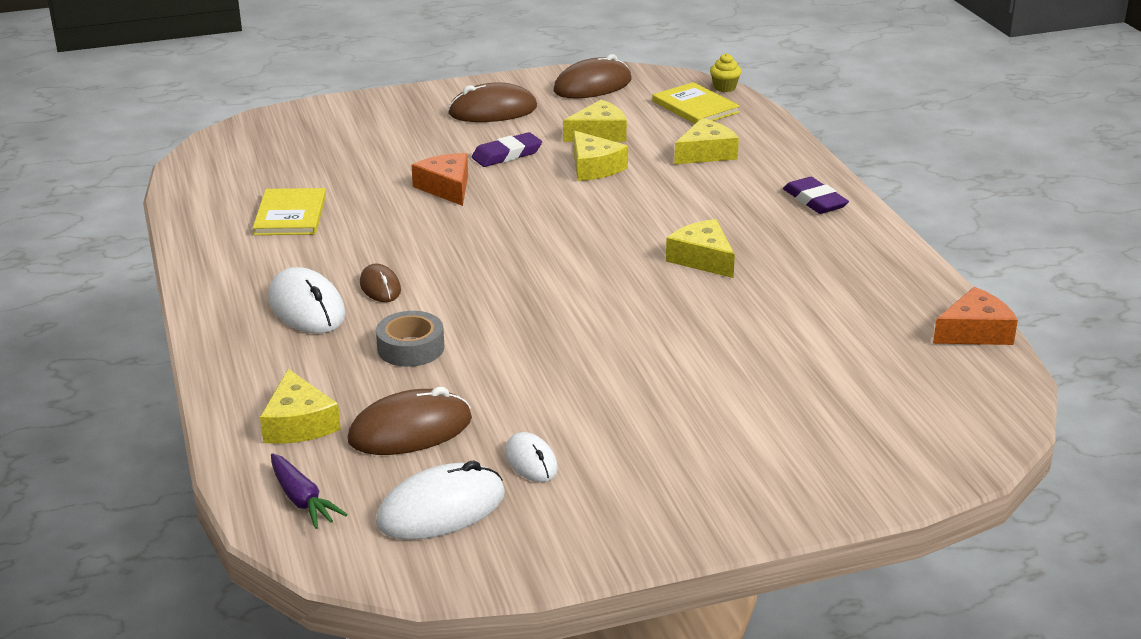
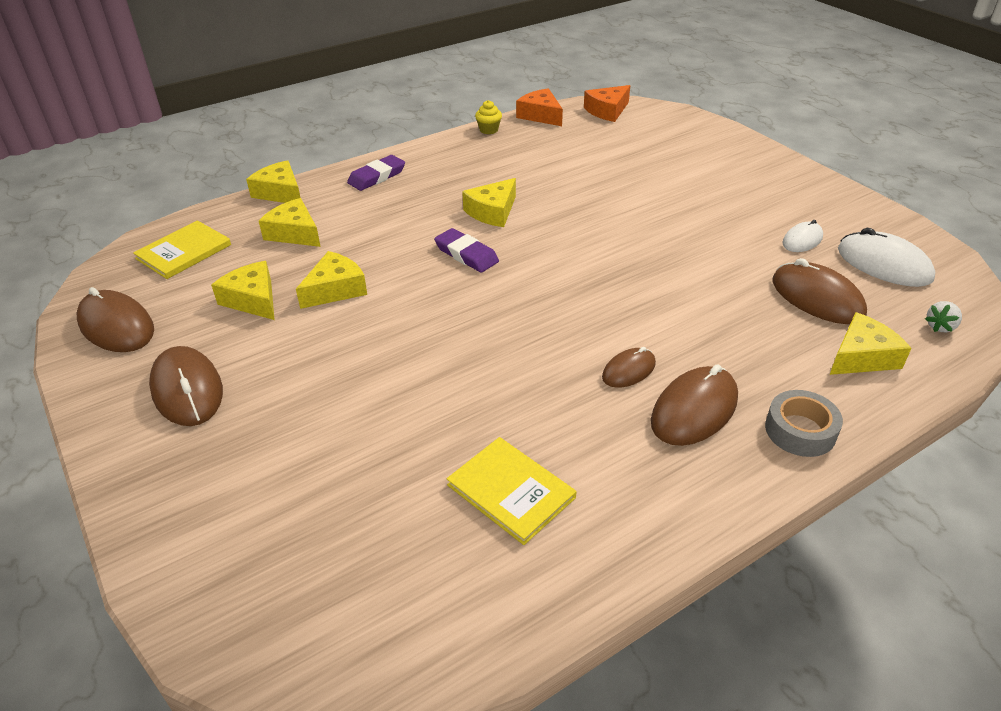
camera: 105 degrees left, 10 degrees up
(290, 215) = (511, 491): yellow book -> yellow book turned 60 degrees clockwise
(302, 500) = (940, 326): purple carrot -> white strawberry
(307, 307) = (694, 410): white mouse -> brown mouse
(411, 348) = (713, 325): grey tape -> grey tape (800, 430)
(446, 188) = (404, 378): orange cheese -> orange cheese (607, 111)
(507, 154) = (312, 352): purple eraser -> purple eraser (466, 254)
(724, 88) = (135, 241): yellow cupcake -> yellow cupcake (488, 130)
(795, 149) = (280, 192): none -> yellow cheese

